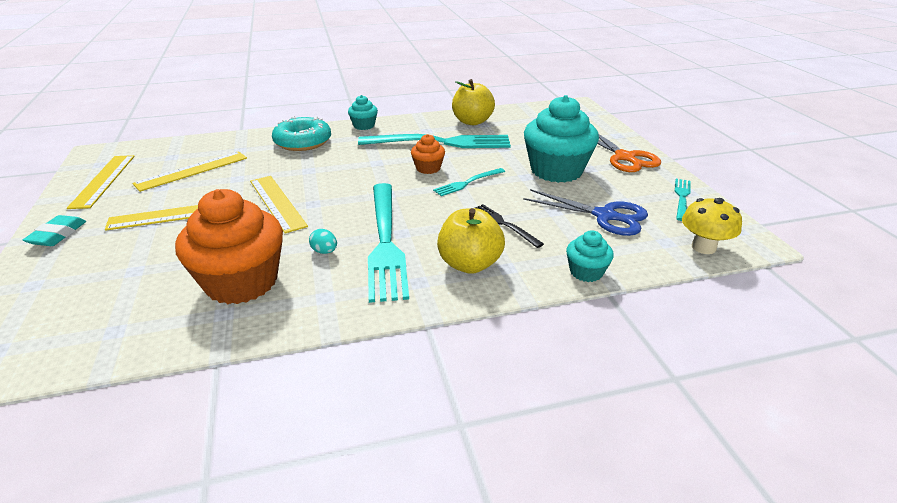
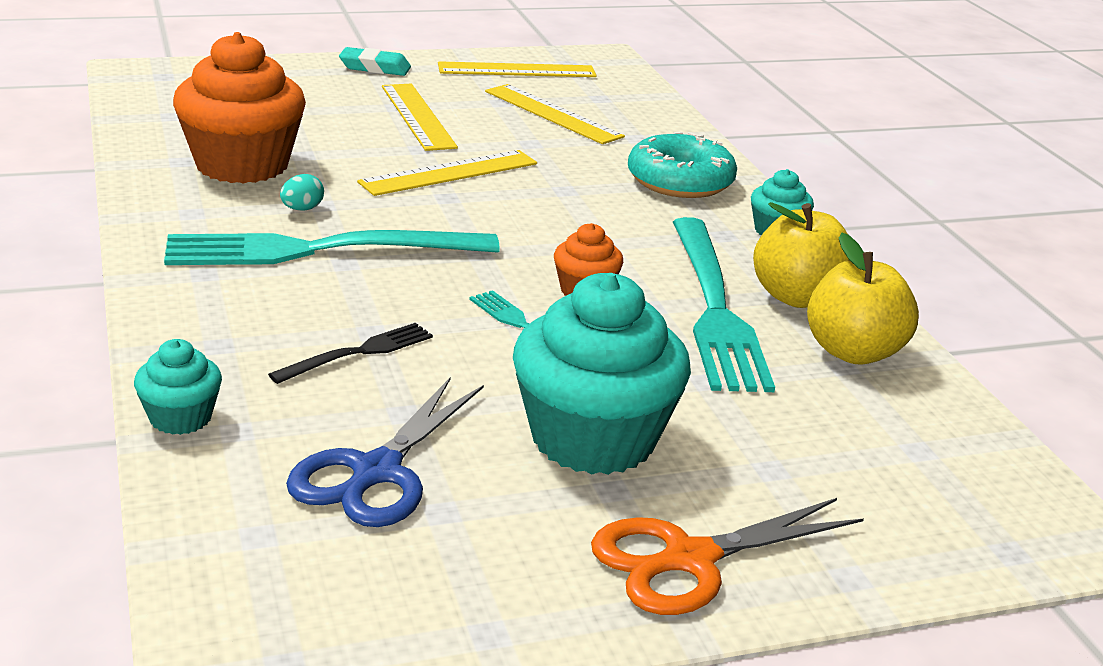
camera: 85 degrees right, 5 degrees down
(469, 264) = (238, 313): yellow apple -> yellow apple (797, 297)
(682, 197) = (457, 609): turquoise fork -> none
(703, 247) = (224, 583): yellow mushroom -> none

